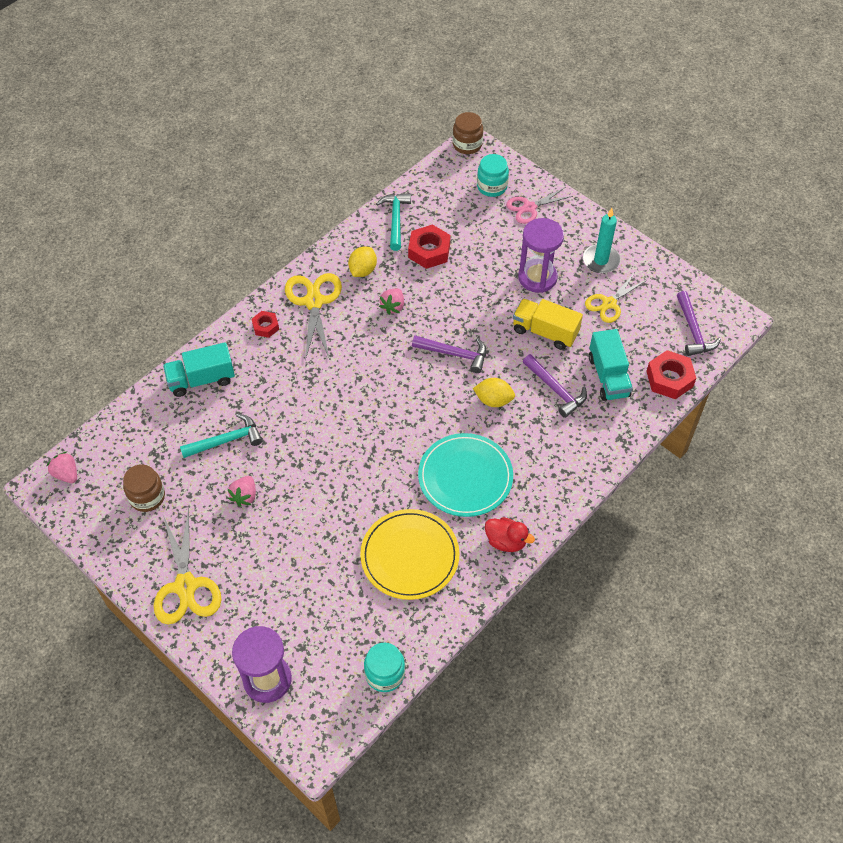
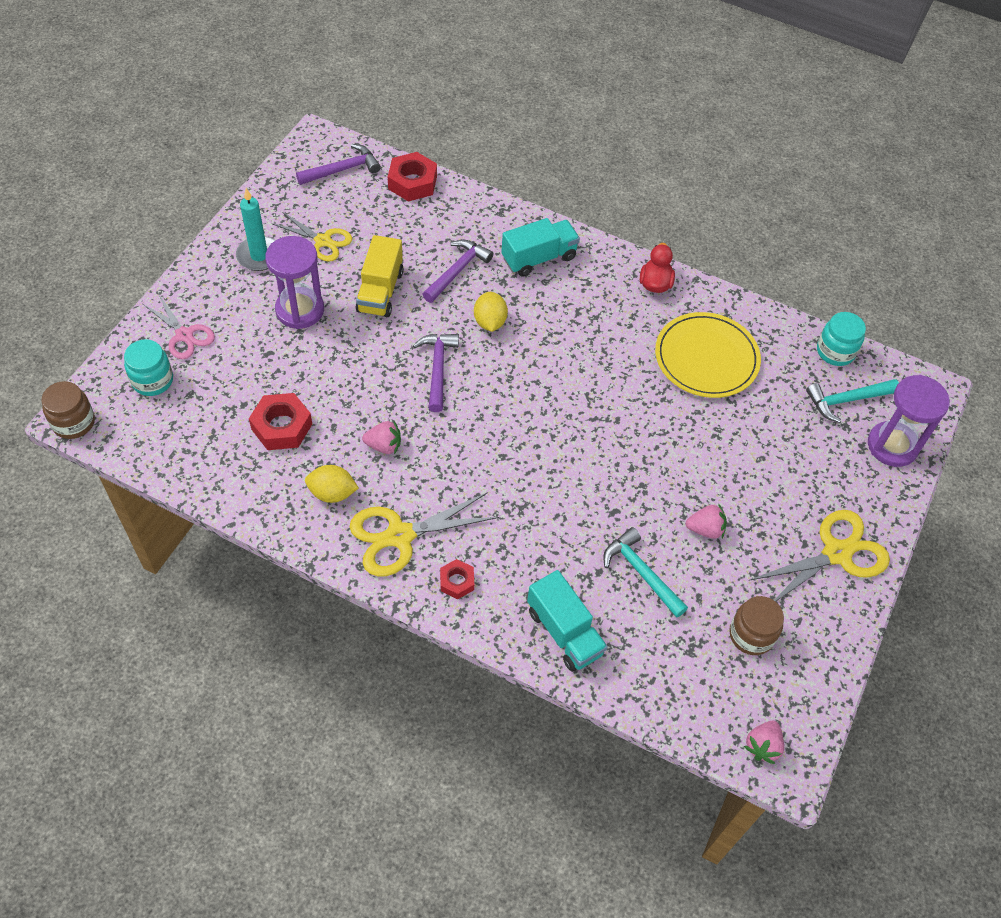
camera: 110 degrees left, 0 degrees up
(395, 220) = (233, 476): turquoise hammer -> turquoise hammer (847, 400)
(465, 477) = (596, 329): turquoise plate -> none
(608, 376) = (425, 230): turquoise truck -> turquoise truck (539, 258)

